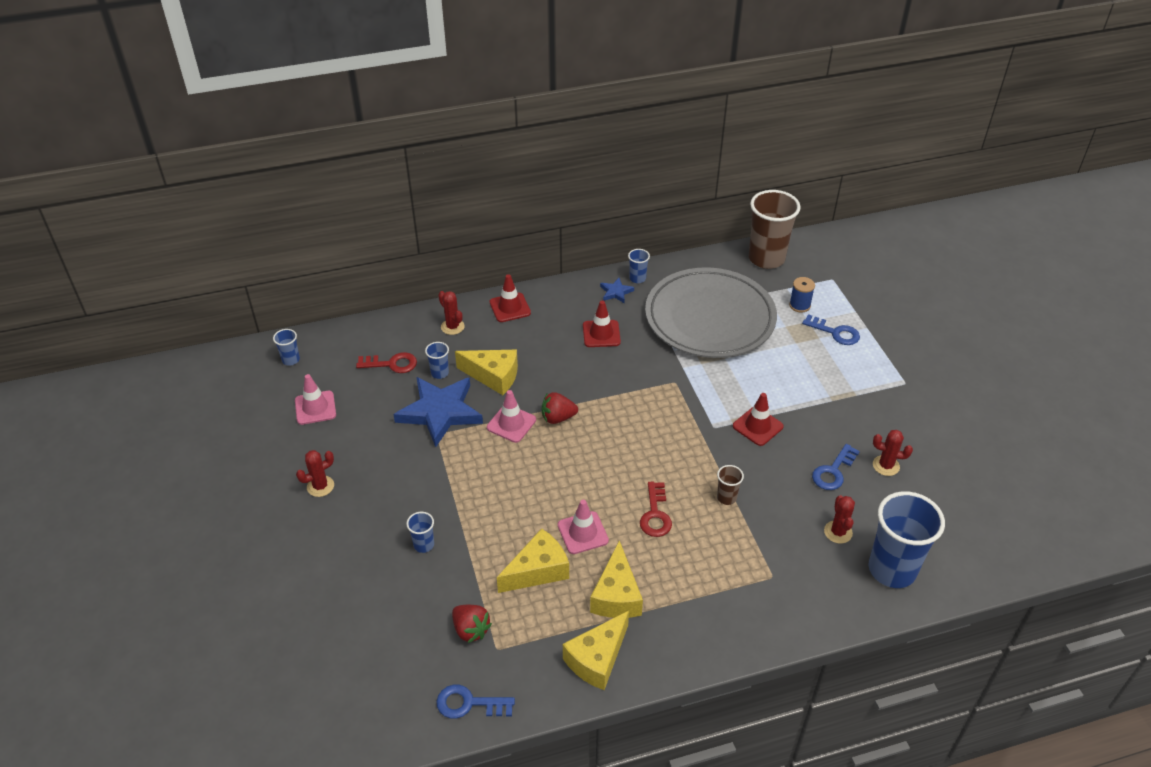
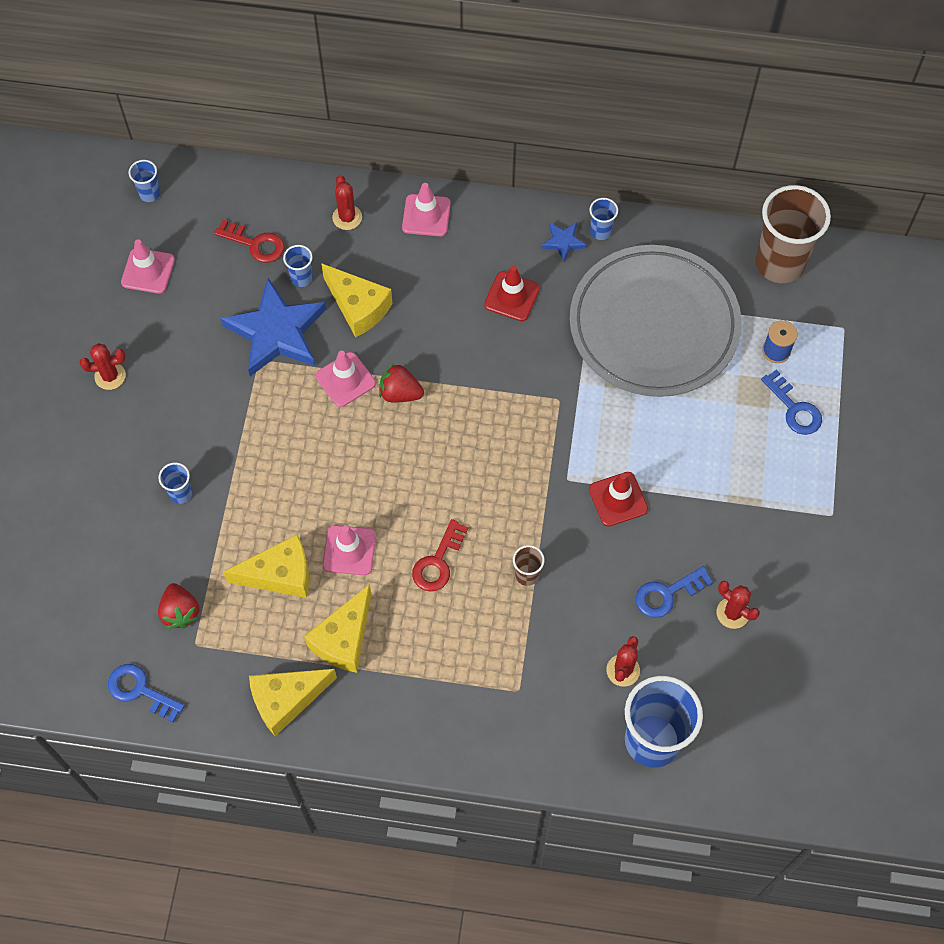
camera: 25 degrees right, 20 degrees up
(510, 307) = (426, 215): red traffic cone -> pink traffic cone

